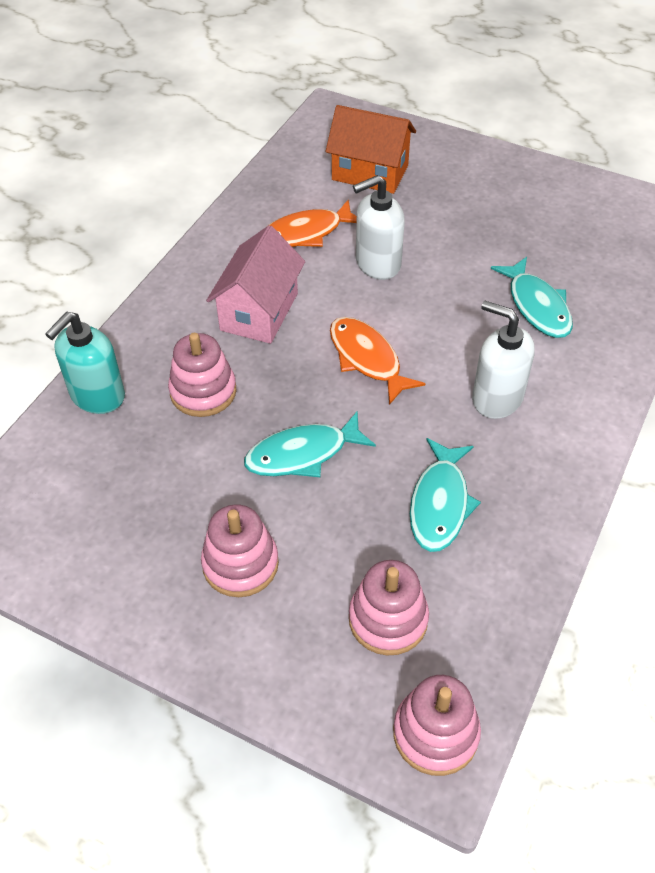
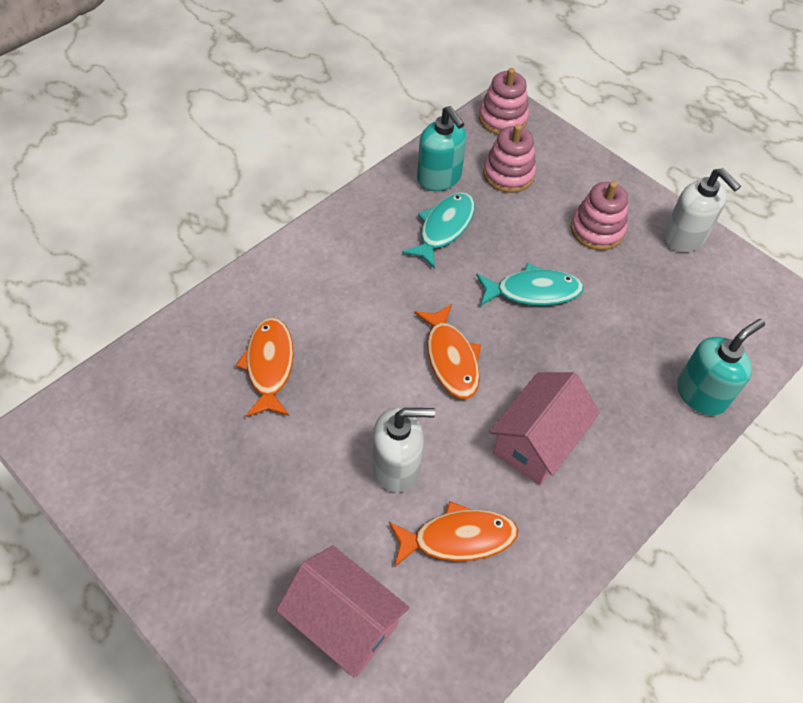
camera: 165 degrees left, 5 degrees up
(203, 391) = (605, 370): pink stacking toy -> none
(370, 173) = (344, 622): orange house -> pink house
(481, 579) = (439, 178): none -> turquoise soap dispenser
(496, 398) = (359, 291): white soap dispenser -> white soap dispenser (684, 237)
(537, 306) = (269, 365): turquoise fish -> orange fish

